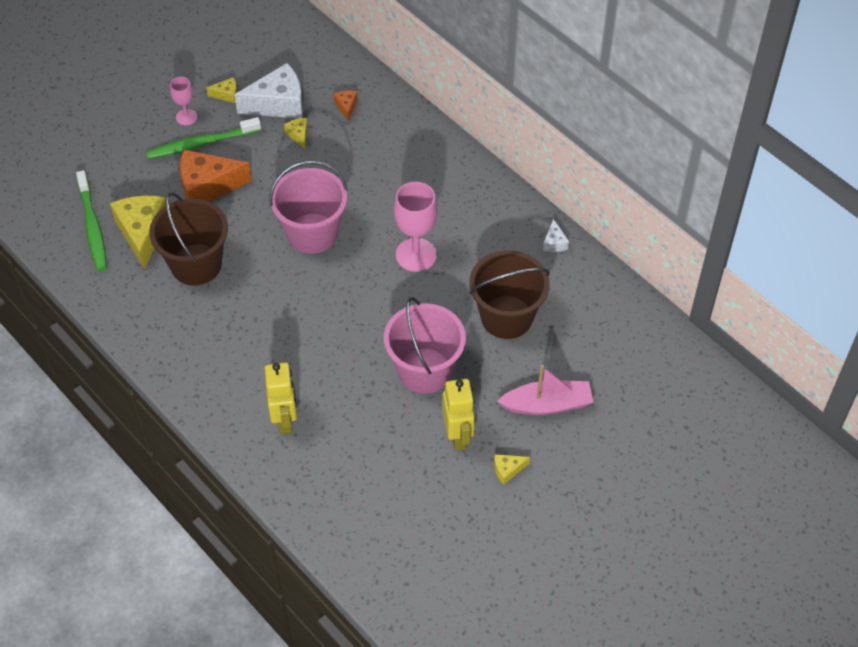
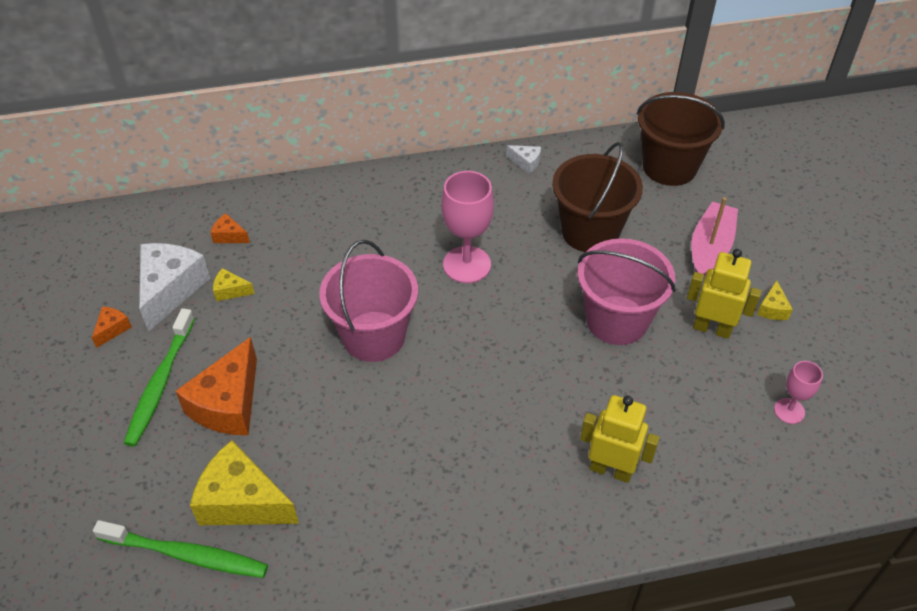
camera: 60 degrees left, 5 degrees down
(186, 117) = (107, 381): pink goblet -> pink goblet (789, 411)
(196, 264) = (333, 464): brown bucket -> brown bucket (669, 167)
(227, 95) = (112, 329): yellow cheese -> orange cheese

